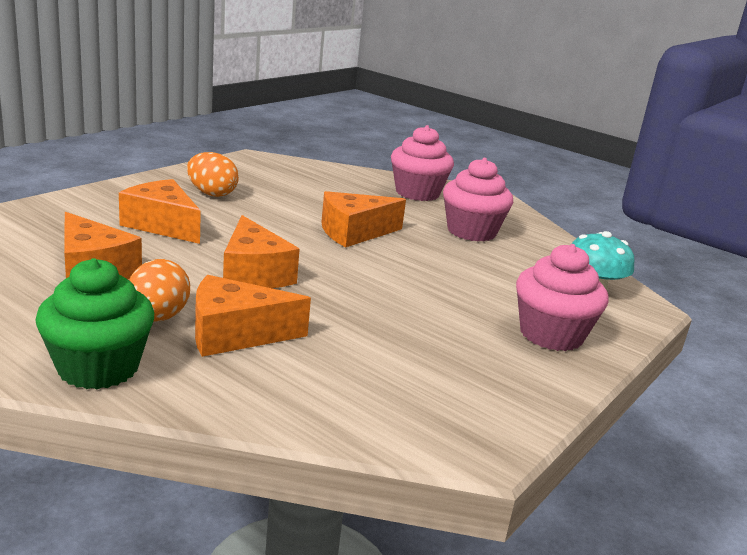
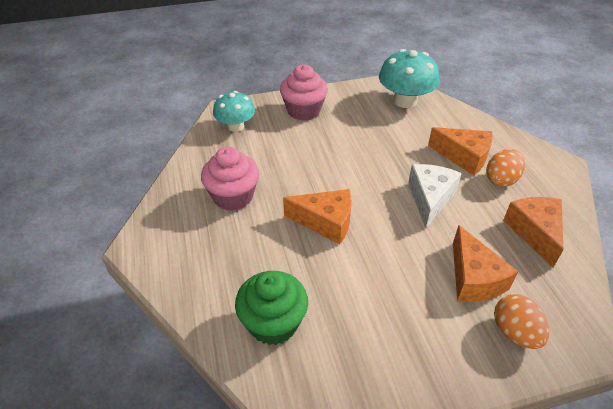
camera: 140 degrees left, 20 degrees up
(98, 368) = (536, 157): green cupcake -> green cupcake (273, 323)
(212, 194) = (409, 325): orange egg -> orange egg (514, 333)
(253, 274) = (430, 198): orange cheese -> white cheese
(417, 193) = (205, 266): pink cupcake -> none
(420, 407) = (405, 101): none -> turquoise mushroom

